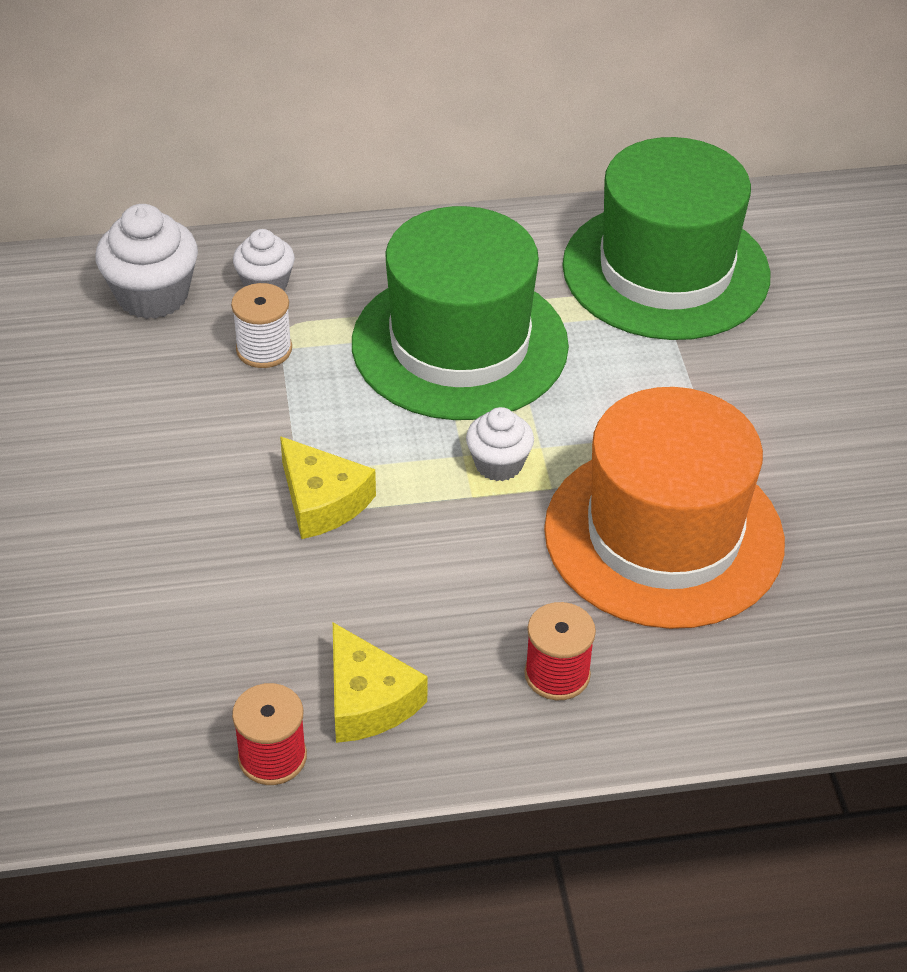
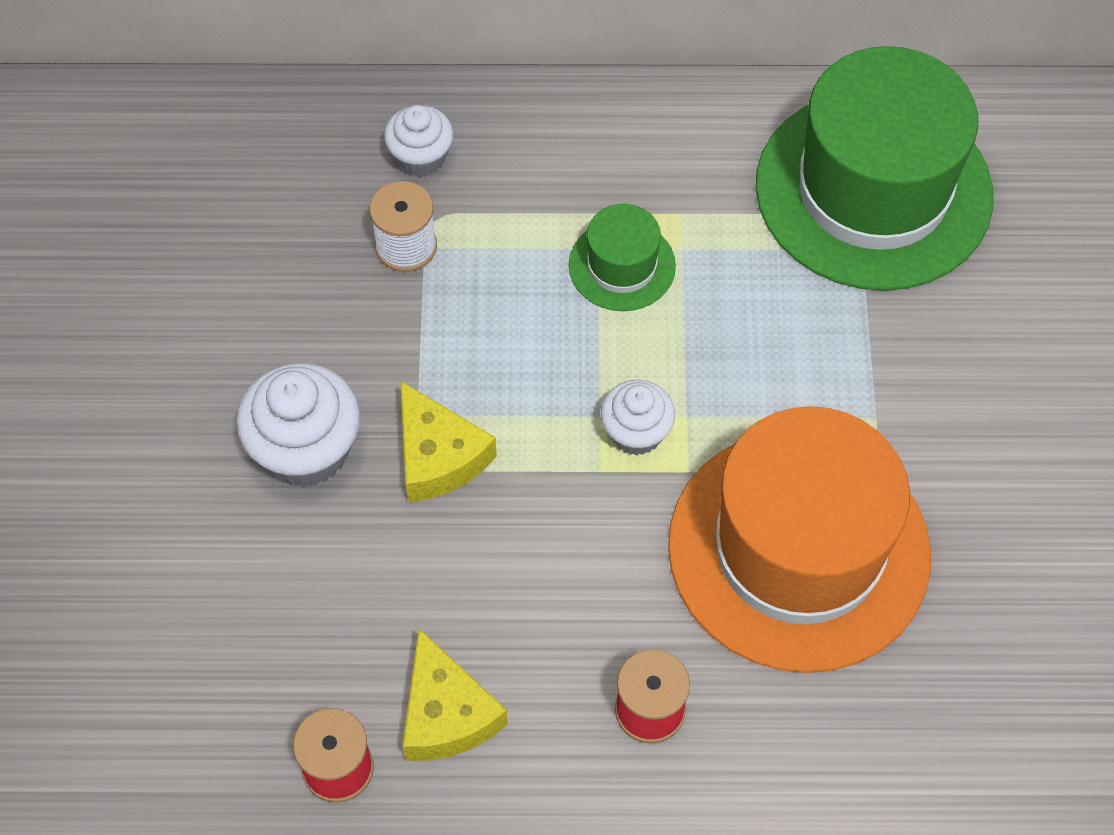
camera: 10 degrees right, 15 degrees up
(152, 296) = (295, 158): white cupcake -> white cupcake (306, 449)
(459, 344) = (622, 265): green hat -> green hat, size x0.44

